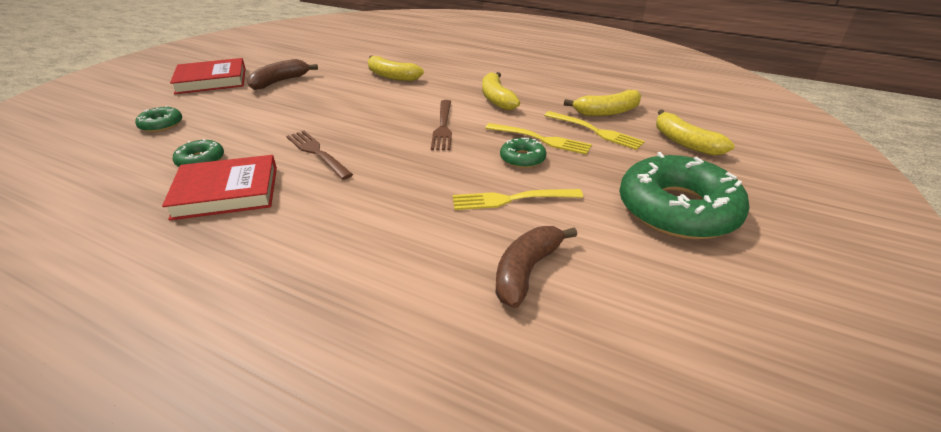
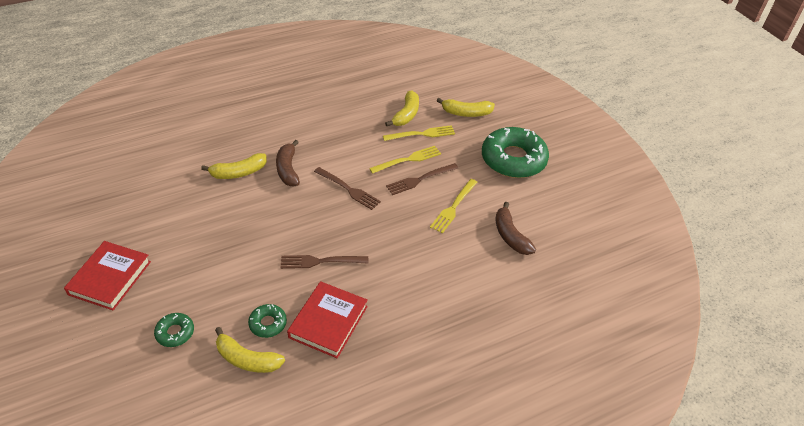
camera: 55 degrees left, 10 degrees up
(280, 82) = (169, 237): brown banana -> brown banana (288, 169)
(496, 99) = (338, 145): yellow banana -> yellow banana (247, 359)
(522, 158) = (420, 179): green donut -> brown fork

